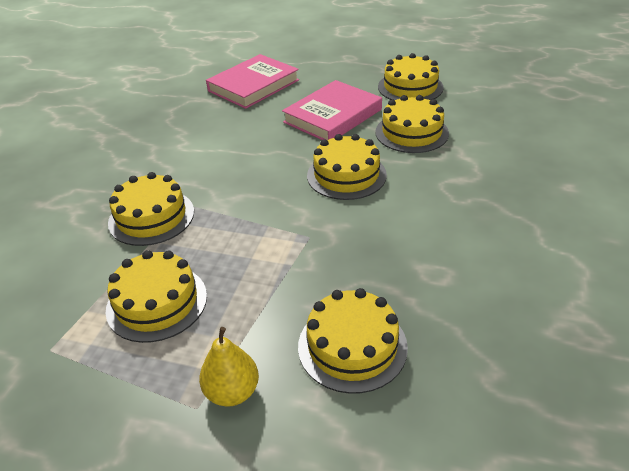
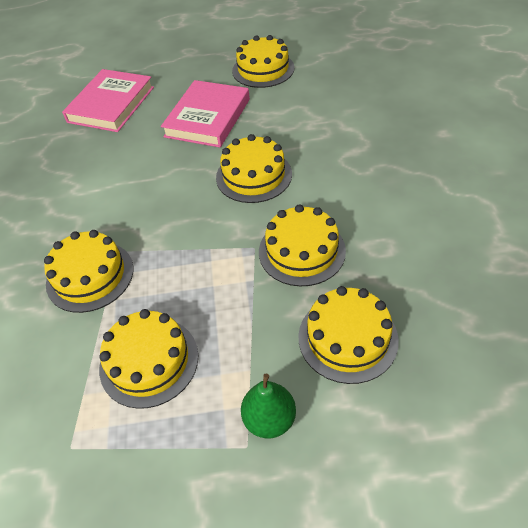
camera: 20 degrees left, 10 degrees up
(232, 392) = (269, 419): yellow pear -> green pear
(411, 132) = (289, 116): yellow cake -> yellow cake (302, 251)

